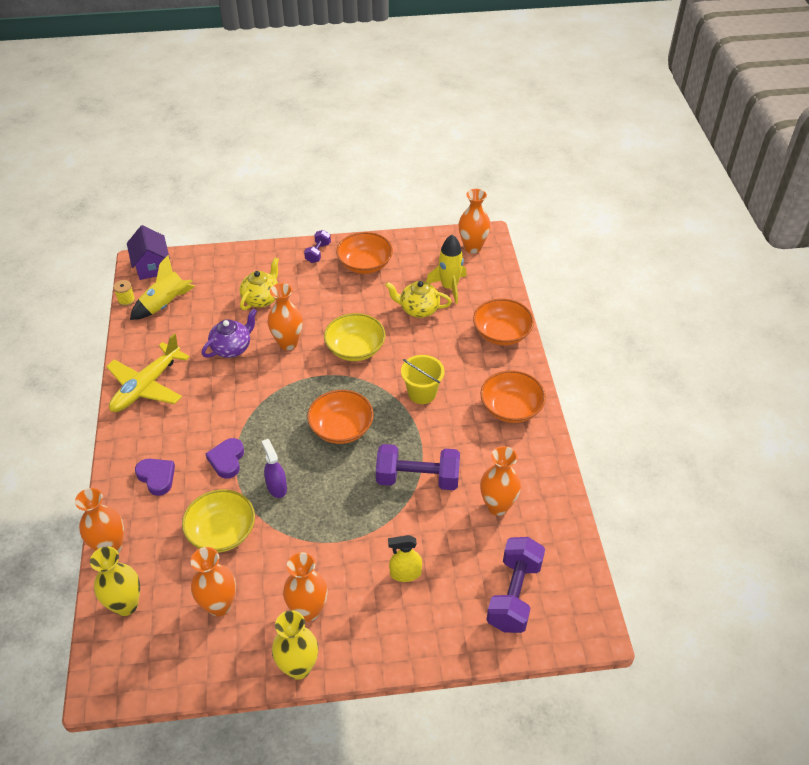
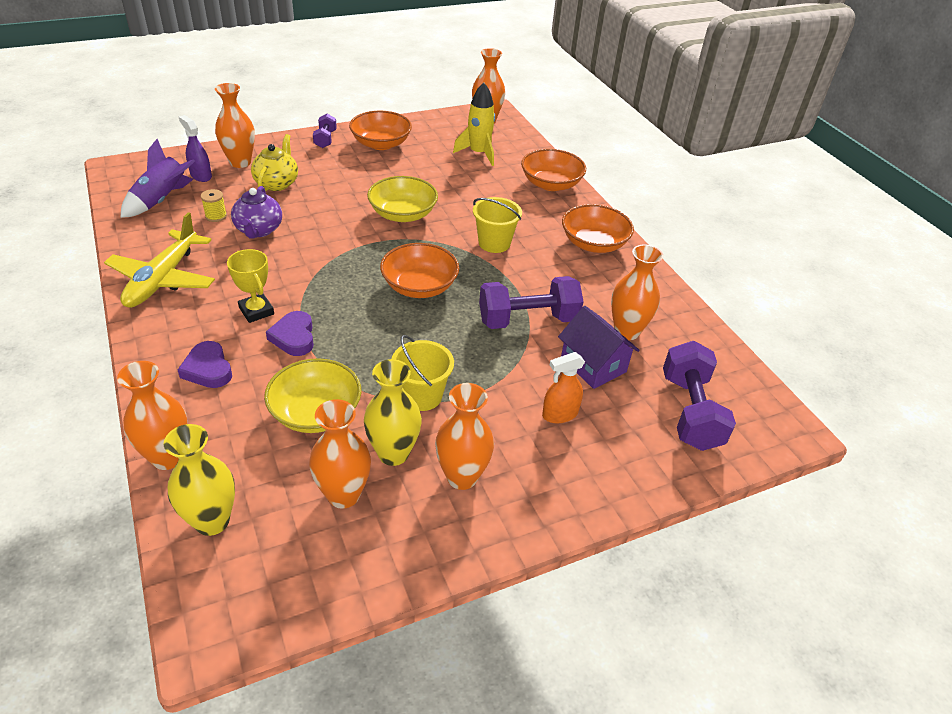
camera: 20 degrees left, 5 degrees down
(126, 300) = (110, 202): yellow spool -> yellow spool (216, 216)
(152, 266) = (133, 168): purple house -> purple house (593, 365)
(157, 477) = (208, 369): purple heart -> purple heart turned 150 degrees counterclockwise
(165, 305) = (162, 200): yellow rocket -> purple rocket
(207, 430) = (256, 311): none -> yellow trophy
(232, 348) = (259, 230): purple teapot -> purple teapot turned 150 degrees clockwise
(276, 487) = (367, 354): purple spray bottle -> purple spray bottle (201, 175)
(288, 343) = (324, 218): orange vase -> orange vase (240, 162)
(298, 667) = (477, 544): yellow vase -> yellow vase (393, 453)
(305, 534) = (422, 396): none -> yellow bucket
(405, 573) = (559, 414): yellow spray bottle -> orange spray bottle
(418, 309) = (455, 174): yellow teapot -> none

